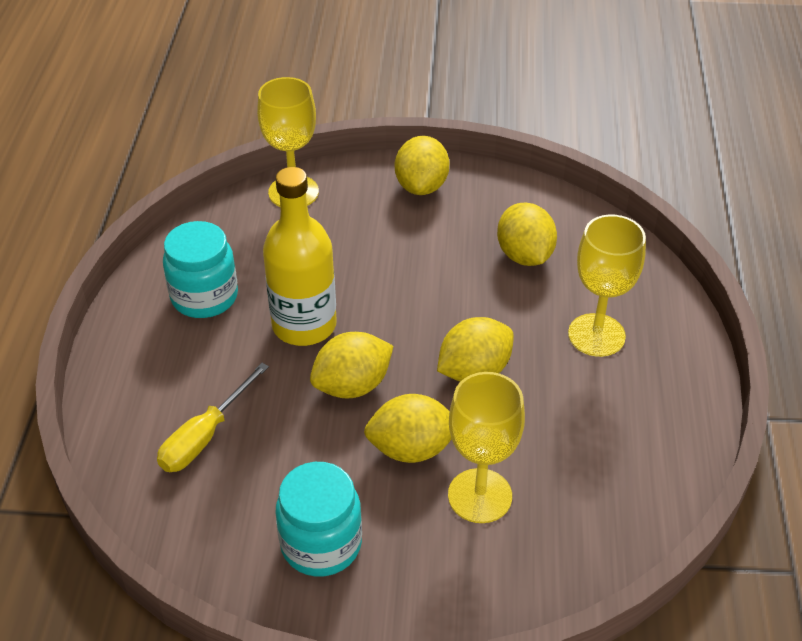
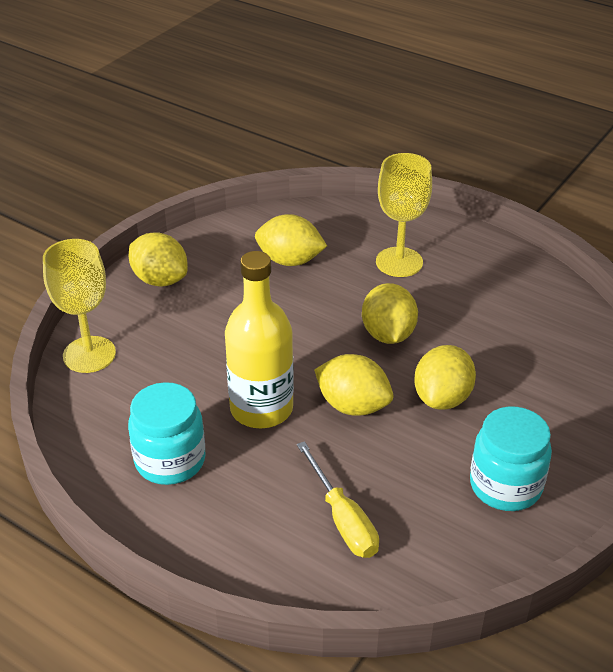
camera: 60 degrees left, 5 degrees down
(352, 385) = (353, 406): yellow lemon -> yellow lemon turned 60 degrees counterclockwise
(480, 496) = (510, 380): yellow goblet -> none

